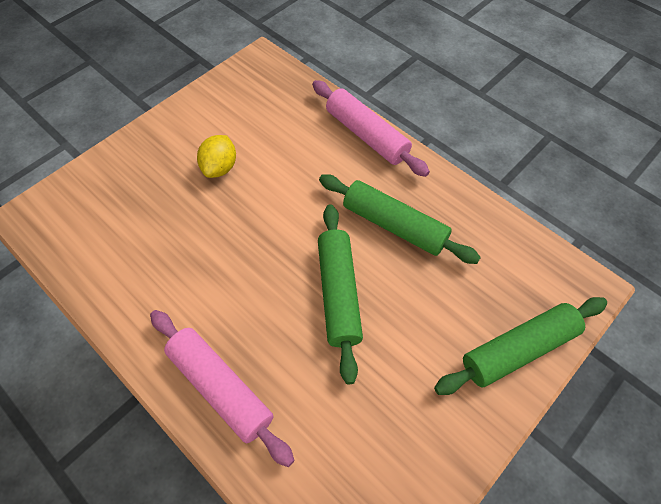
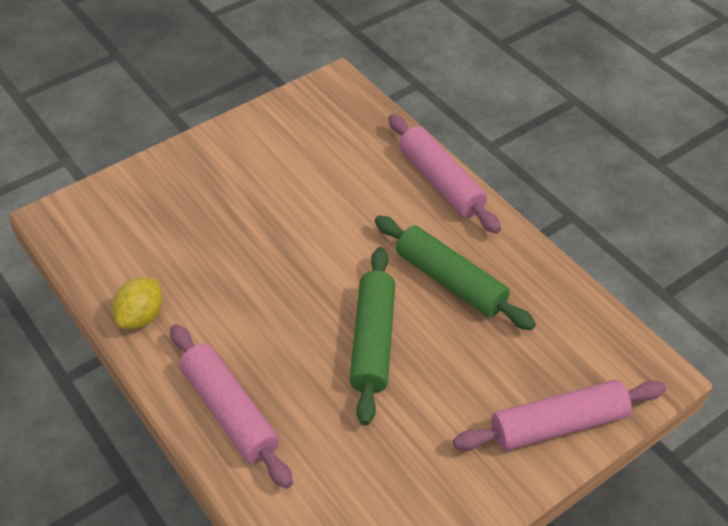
camera: 10 degrees right, 10 degrees down
(220, 168) = (268, 195): yellow lemon -> yellow lemon (141, 316)
(518, 350) = (558, 425): green rolling pin -> pink rolling pin

